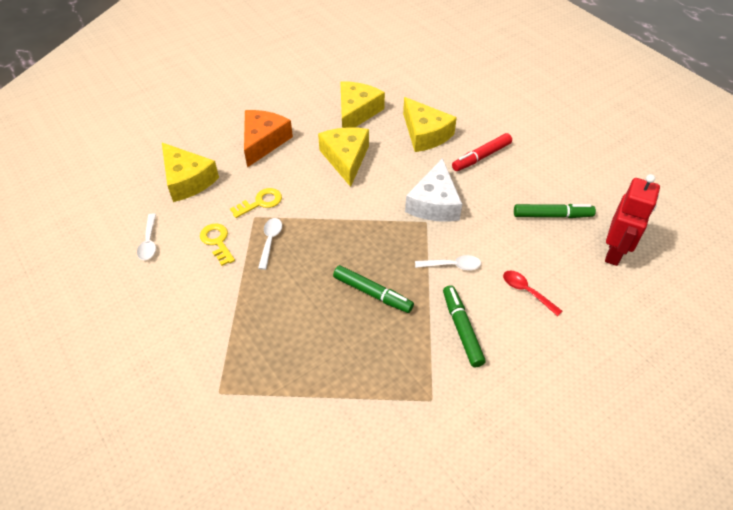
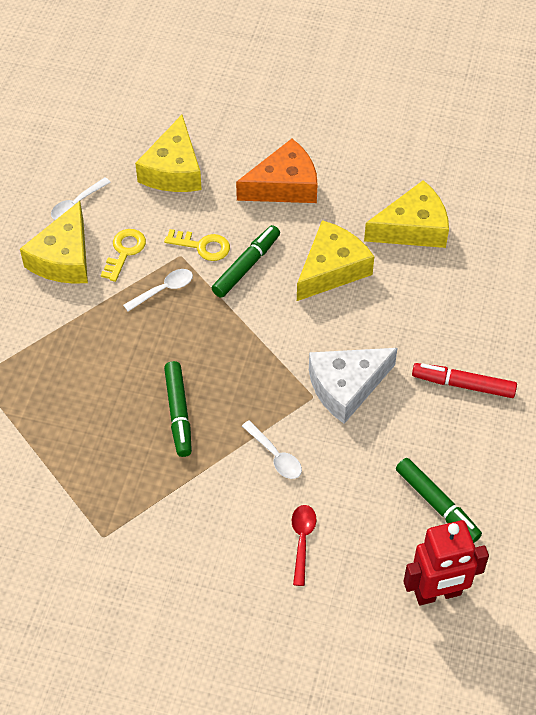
camera: 50 degrees right, 5 degrees up
(425, 134) = (445, 310): yellow cheese -> yellow cheese (63, 258)
(462, 329) = (203, 512): green marker -> green marker (246, 266)

